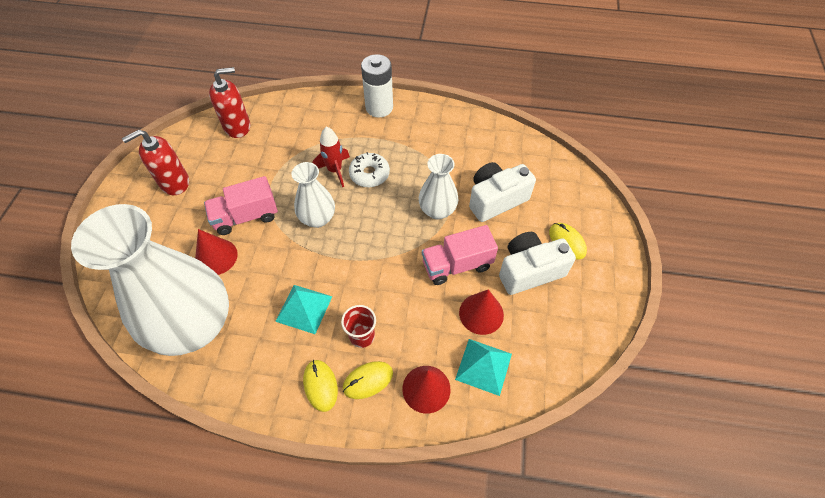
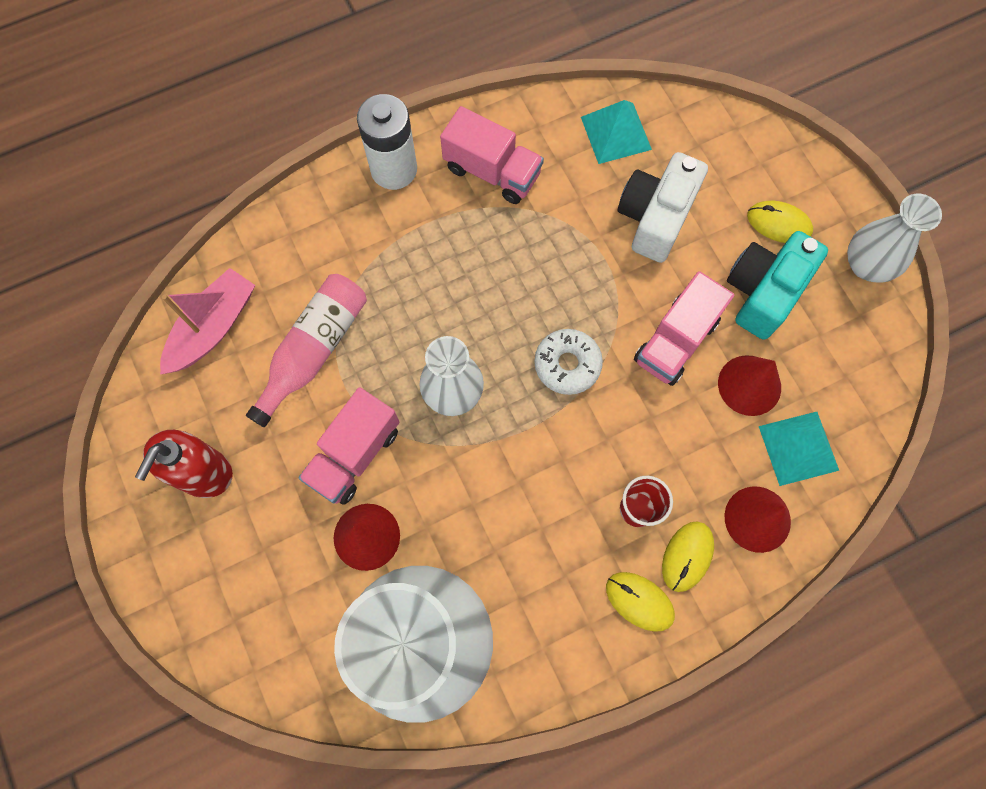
camera: 35 degrees left, 15 degrees up
(237, 126) = (213, 328): red soap dispenser -> pink boat
(271, 161) = (314, 350): none -> pink bottle
(304, 308) = (540, 524): turquoise pyramid -> turquoise pyramid (615, 133)
(335, 170) = (415, 308): red rocket -> none
(369, 174) = (466, 283): white donut -> white donut (567, 364)
(426, 133) = (492, 171): none -> pink truck
(437, 210) = (595, 280): white vase -> white vase (866, 265)
(529, 271) = (763, 292): white camera -> turquoise camera

